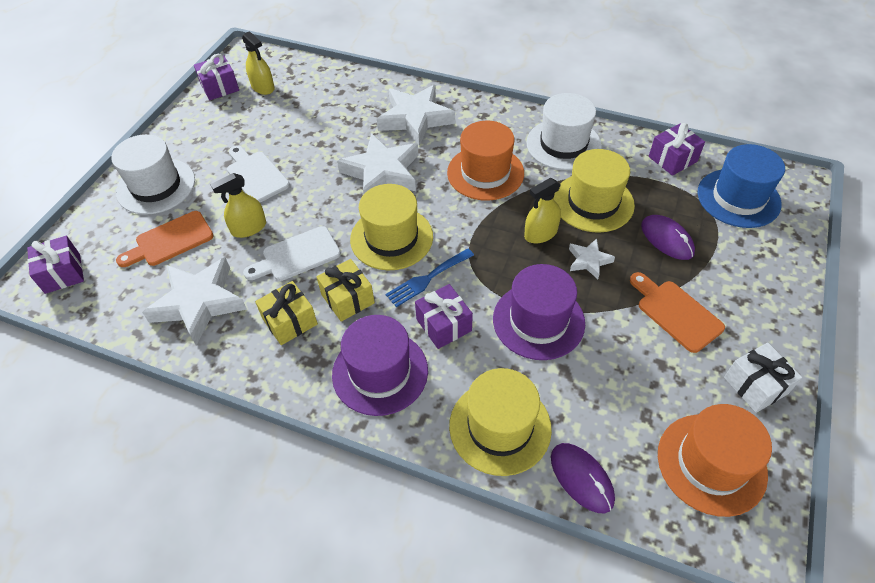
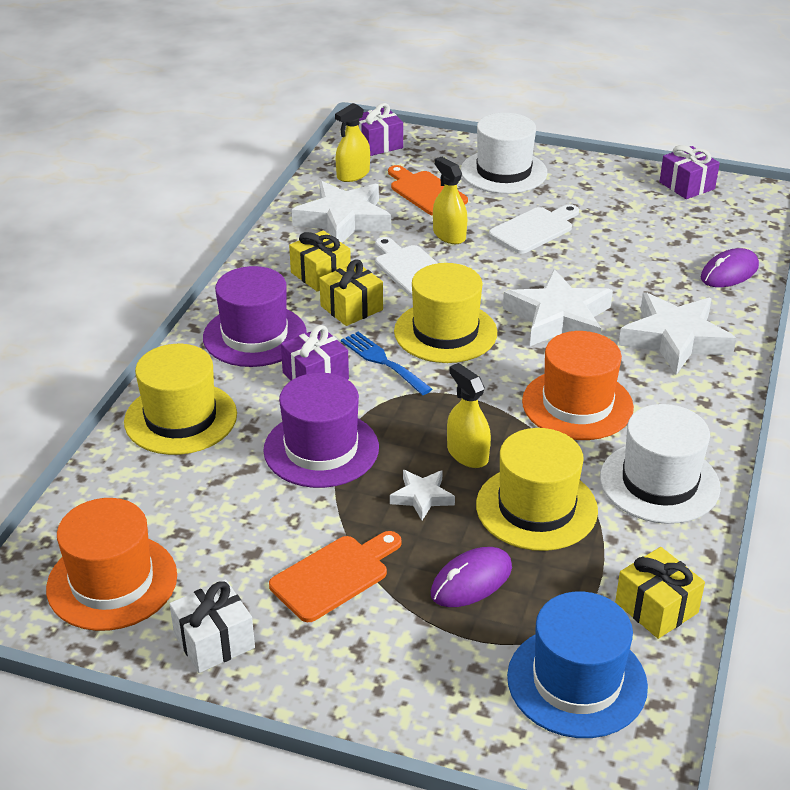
camera: 85 degrees right, 15 degrees down
(263, 87) = (699, 215): yellow spray bottle -> yellow spray bottle (353, 174)
(581, 478) = (112, 475): purple mouse -> purple mouse (729, 272)
(672, 159) = (656, 607): purple gift -> yellow gift

